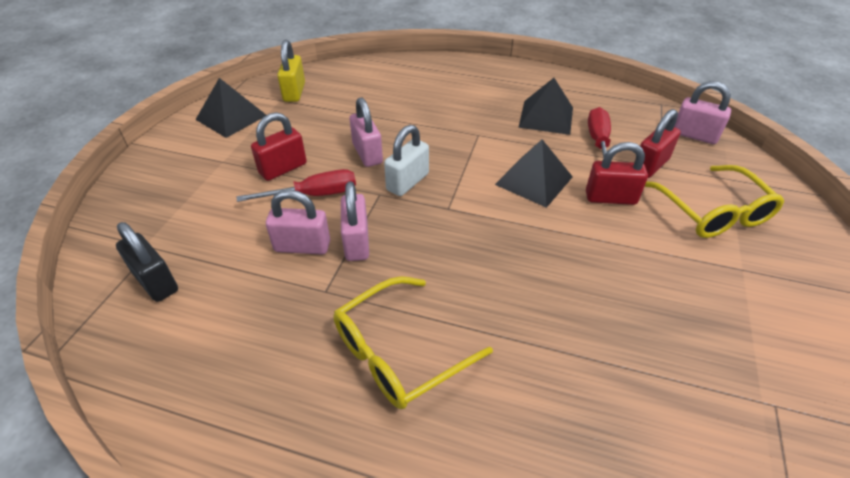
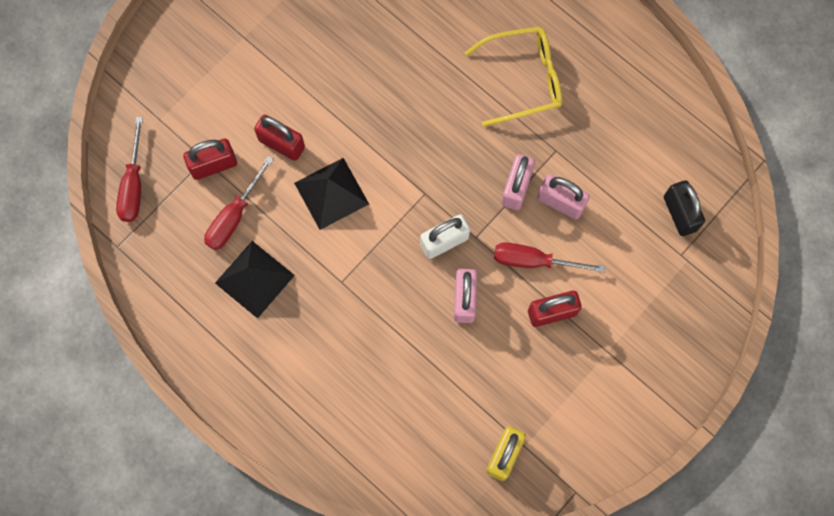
camera: 155 degrees left, 30 degrees up
(231, 117) = (586, 431): black pyramid -> none
(694, 135) = (134, 185): pink padlock -> red screwdriver
(712, 211) = (212, 93): yellow glasses -> none

